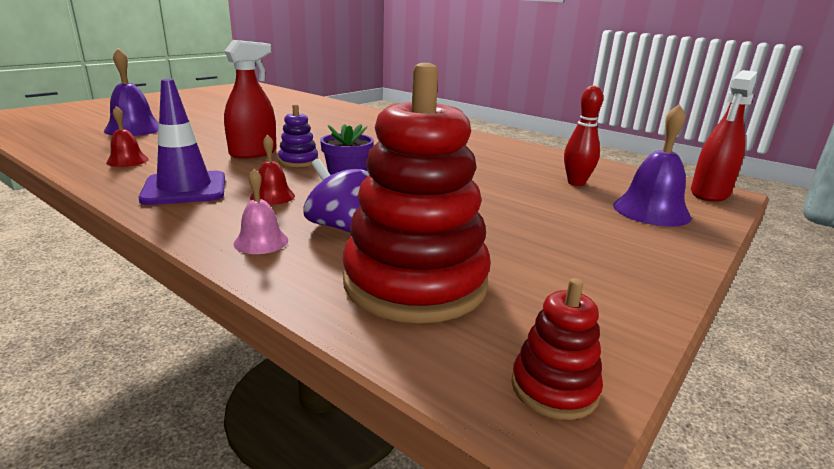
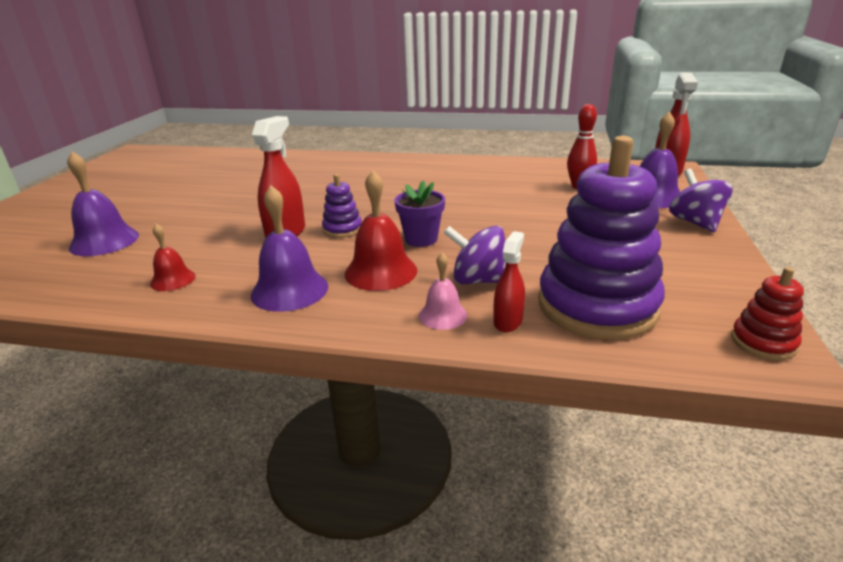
camera: 25 degrees left, 5 degrees up
(185, 189) = (289, 290): purple traffic cone -> purple bell
(272, 196) = (381, 271): red bell -> red bell, size x1.71
(306, 265) = (508, 321): none -> red spray bottle
(415, 282) = (597, 306): red stacking toy -> purple stacking toy
(666, 246) = (695, 222): none -> purple spinning top

